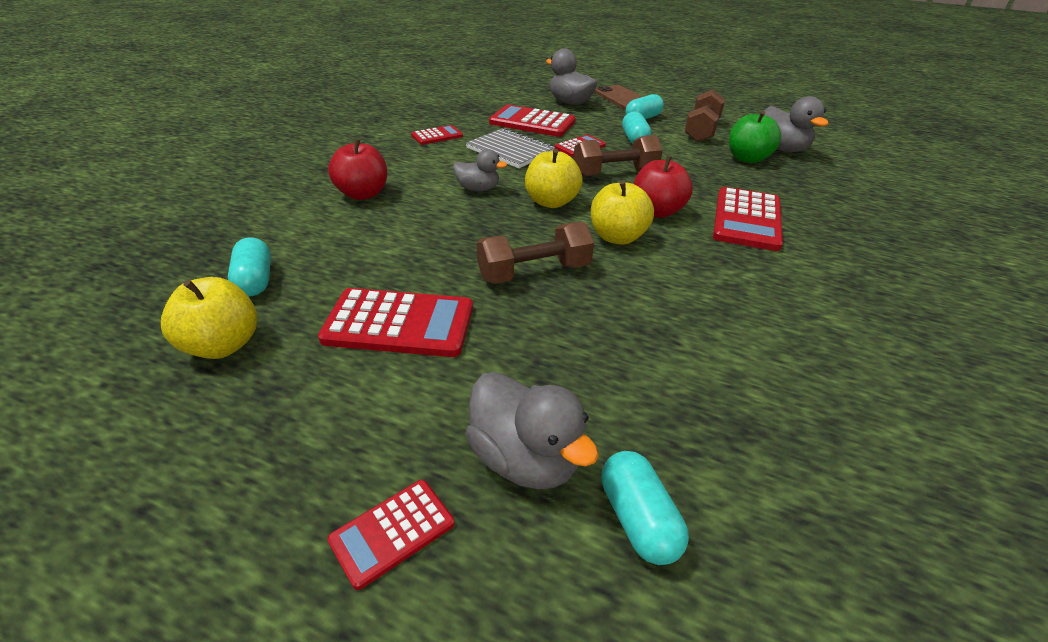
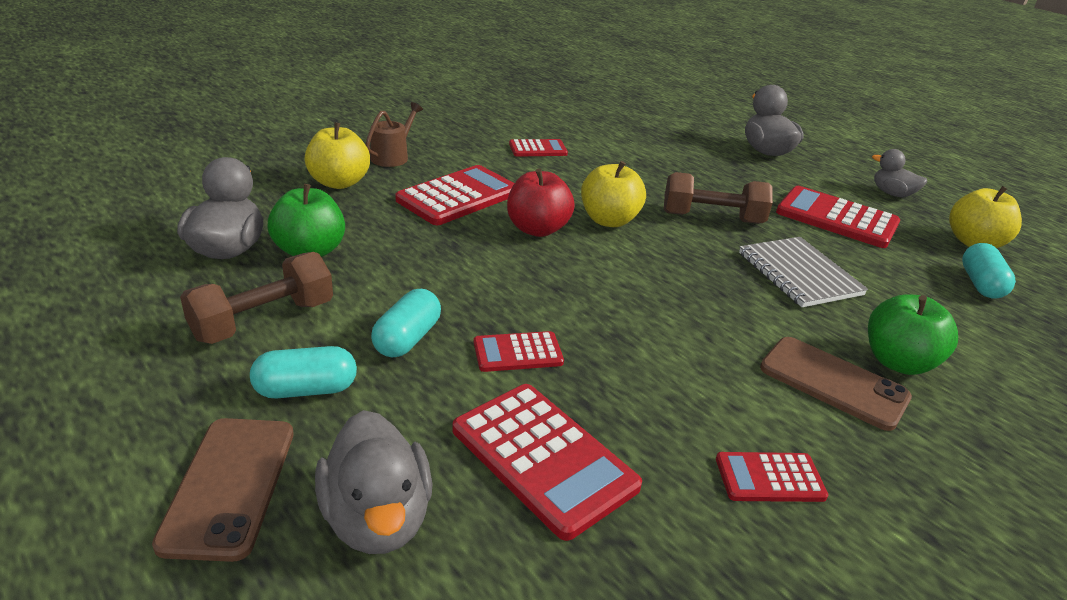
camera: 155 degrees left, 5 degrees down
(363, 194) = (898, 362): red apple -> green apple
(392, 532) = (836, 153): red calculator -> red calculator (538, 149)
(407, 174) = (833, 383): none -> brown phone
(478, 189) = (730, 321): grey duck -> grey duck (892, 194)
(510, 150) = (644, 383): grey notebook -> grey notebook (799, 274)
(551, 202) = (646, 274): yellow apple -> yellow apple (339, 183)
(615, 173) = (523, 287): brown dumbbell -> none
(638, 519) = (722, 128): turquoise capsule -> none
(861, 240) = (392, 156): none -> brown watering can

